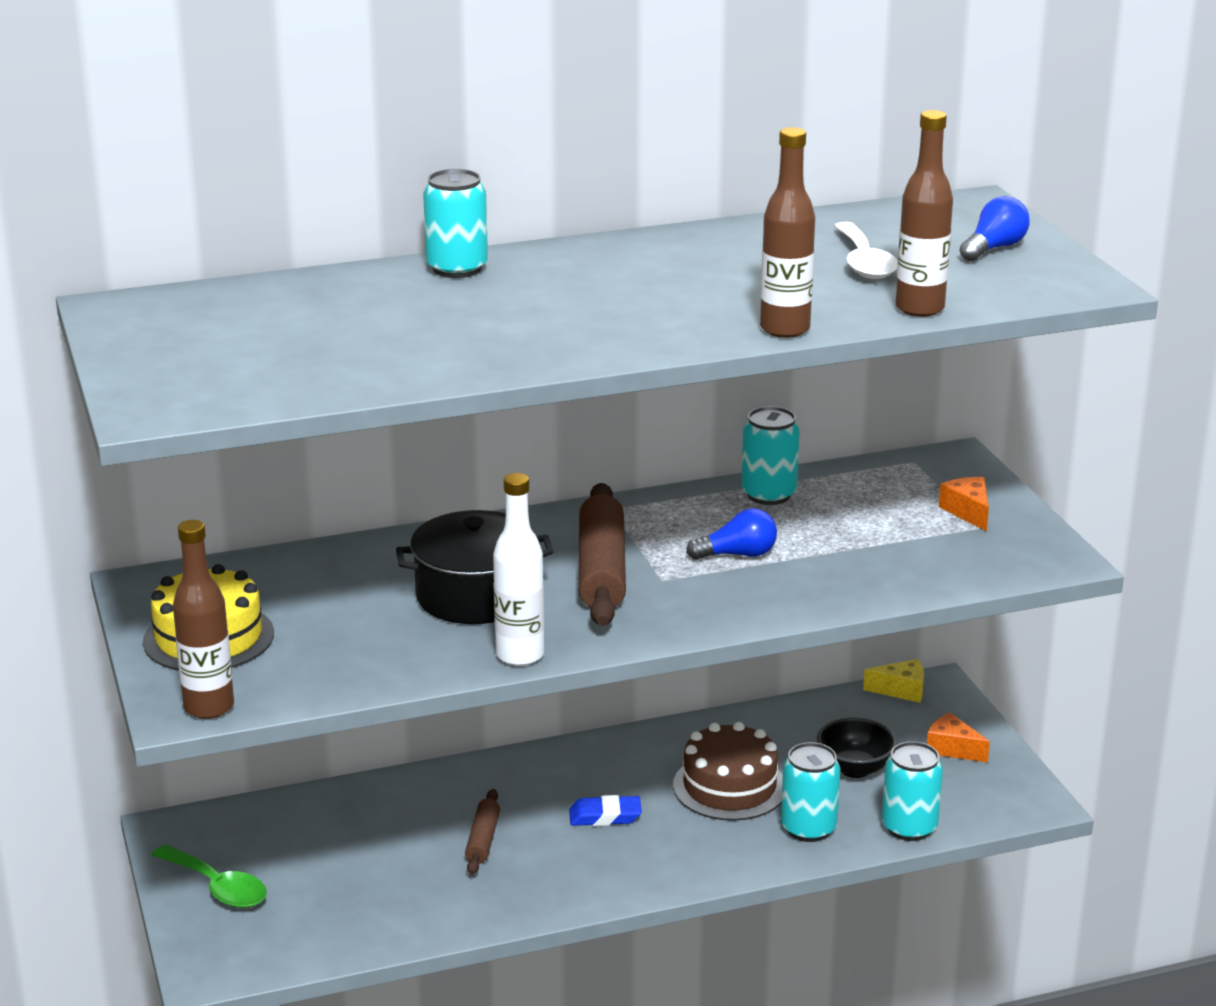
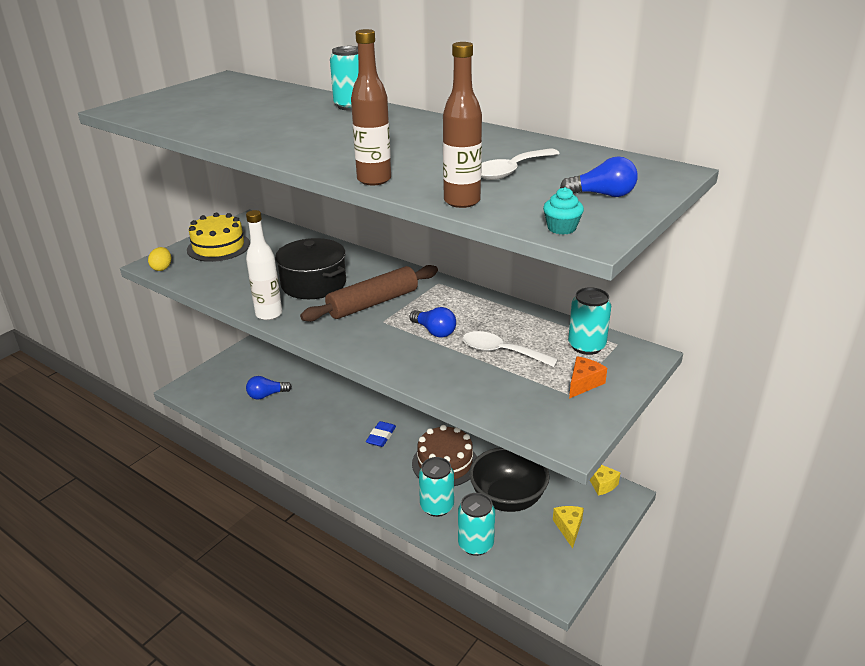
camera: 55 degrees right, 5 degrees up
(209, 707) = (162, 268): brown bottle -> yellow egg
(217, 887) = (239, 365): green spoon -> none
(353, 887) = (267, 395): none -> blue light bulb
(483, 840) = (330, 411): brown rolling pin -> none
(605, 816) = (381, 436): blue eraser -> blue eraser turned 60 degrees clockwise
(768, 494) = (511, 316): turquoise can -> turquoise can (586, 346)
(843, 532) = (501, 352): none -> white spoon
(855, 768) = (507, 499): black bowl -> black bowl, size x1.58
(952, 749) = (569, 528): orange cheese -> yellow cheese
(1053, 290) = (561, 228): none -> turquoise cupcake

